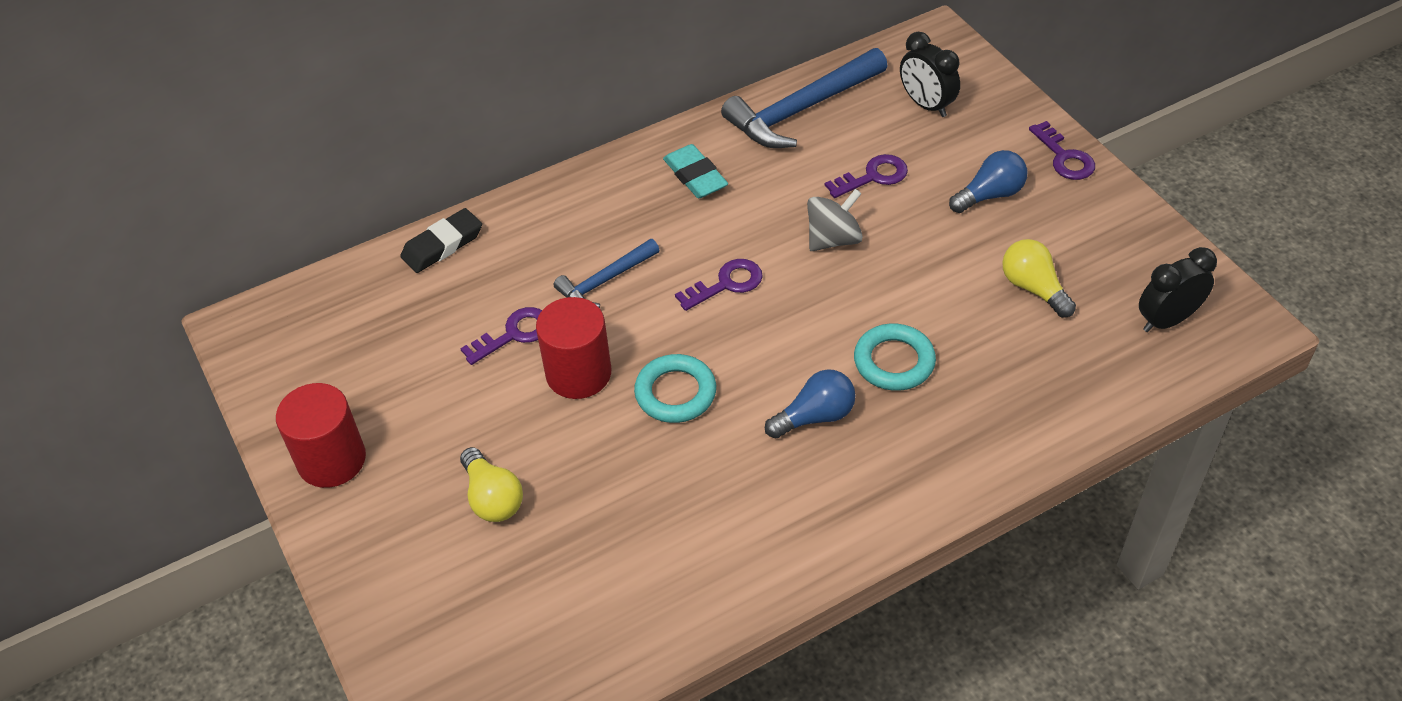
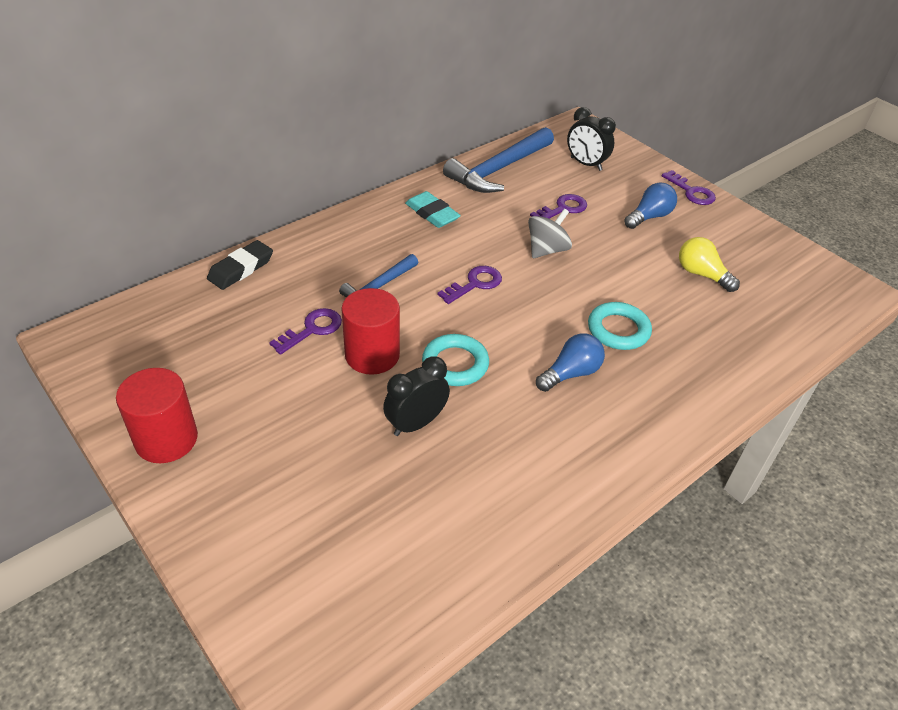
camera: 15 degrees left, 5 degrees down
(492, 498) = (318, 458): yellow light bulb -> none
(1167, 320) = (802, 290): black clock -> black clock (416, 423)

